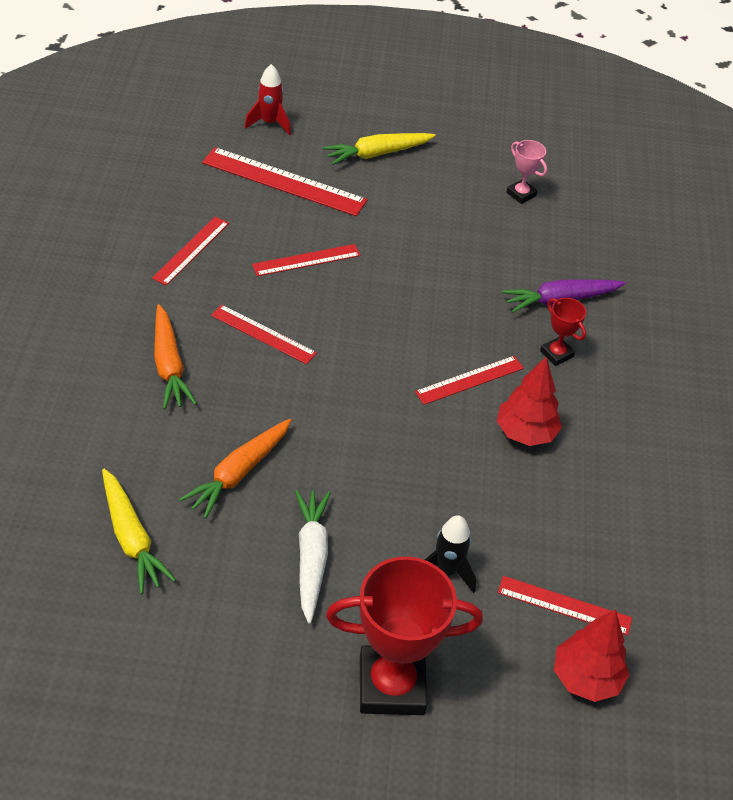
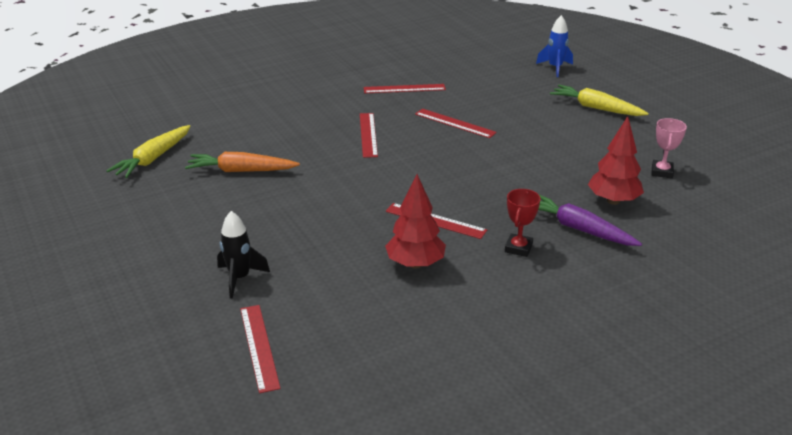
camera: 60 degrees right, 15 degrees down
(169, 365) = (301, 118): orange carrot -> none
(269, 123) = (555, 68): red rocket -> blue rocket
(284, 182) = (511, 91): red ruler -> none
(311, 558) = (197, 221): white carrot -> none
(391, 685) = (113, 293): red trophy -> none
(586, 678) = (194, 385): red tree -> red tree (613, 201)

